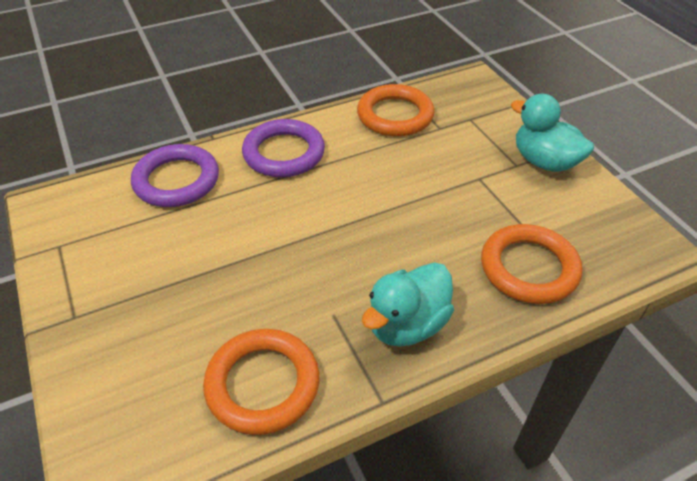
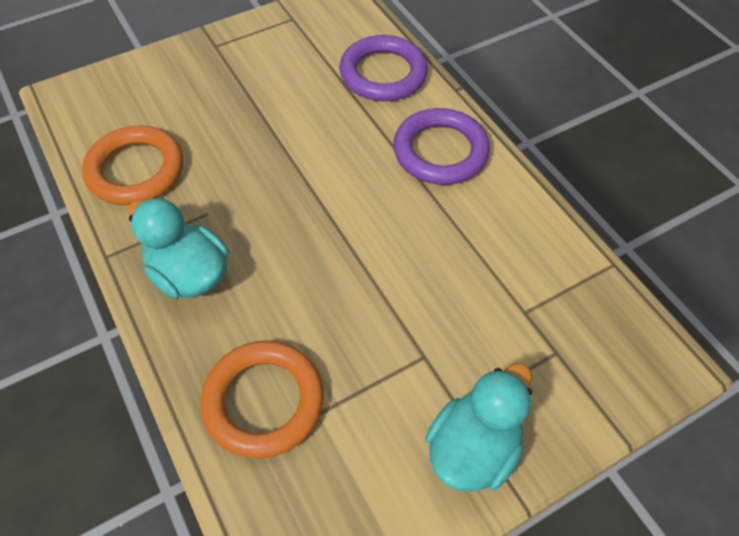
camera: 85 degrees right, 10 degrees up
(395, 115) = (540, 258): orange ring -> none

